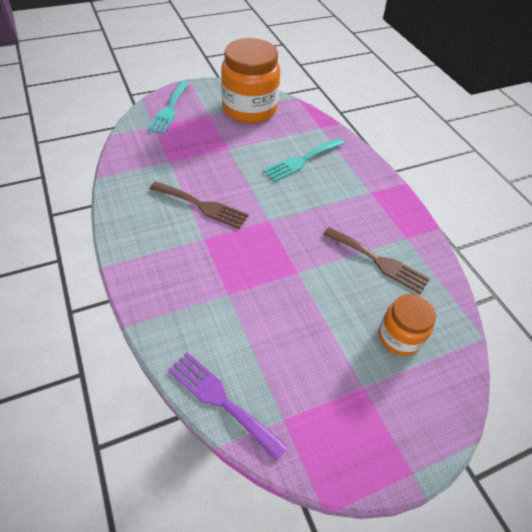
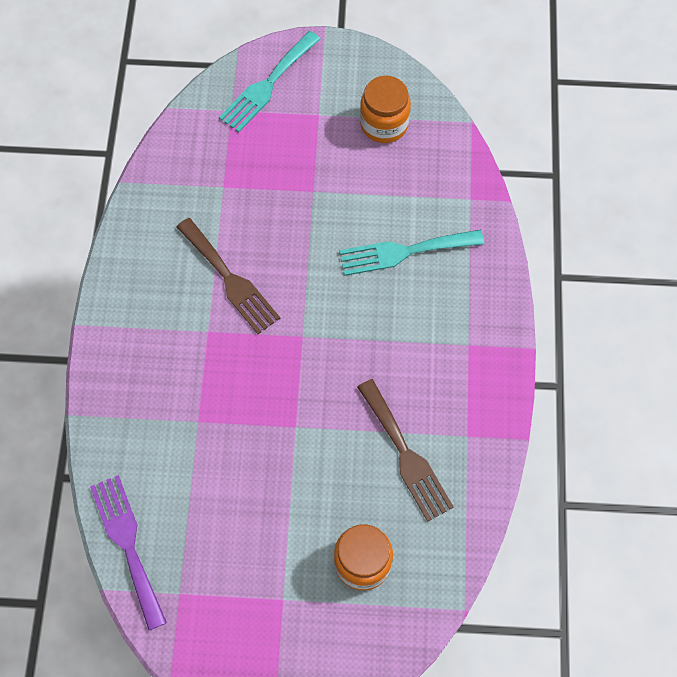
camera: 30 degrees right, 15 degrees up
(249, 109) = (384, 124): orange jar -> orange jar, size x0.55

